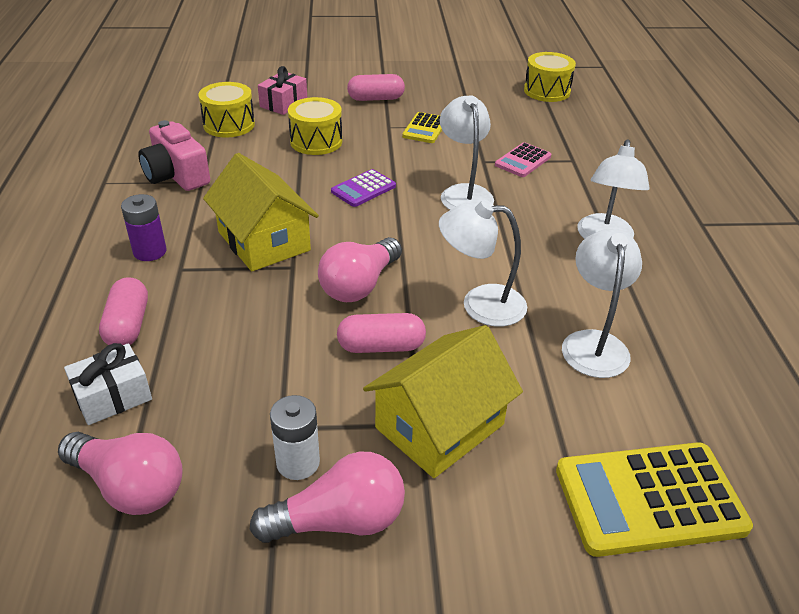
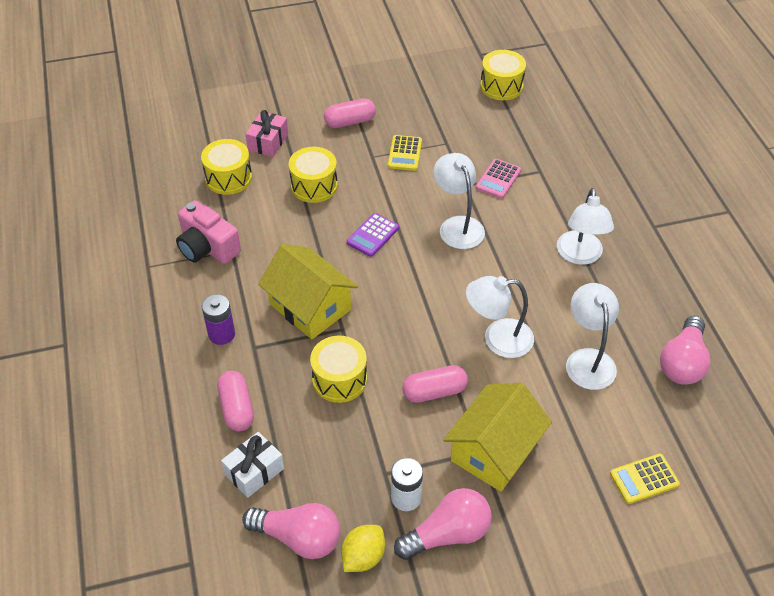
camera: 10 degrees left, 10 degrees up
(207, 528) = (363, 557): none -> yellow lemon
(267, 315) = (339, 379): none -> yellow drum
(360, 285) = (401, 337): pink light bulb -> pink light bulb (682, 362)
(649, 499) = (644, 479): yellow calculator -> yellow calculator, size x0.53

